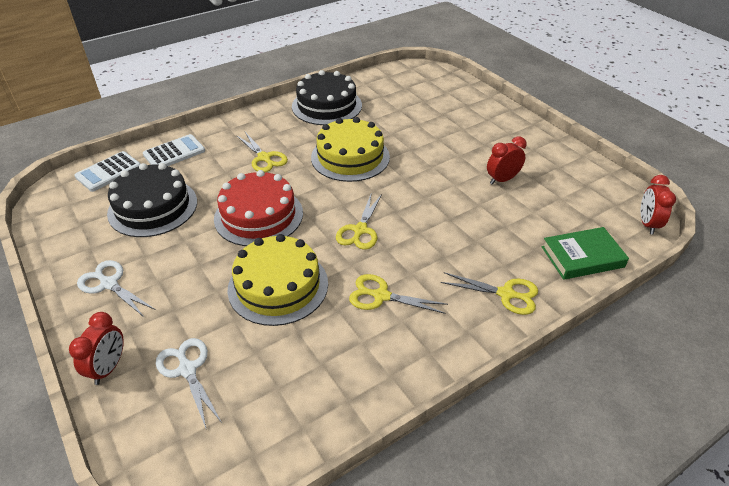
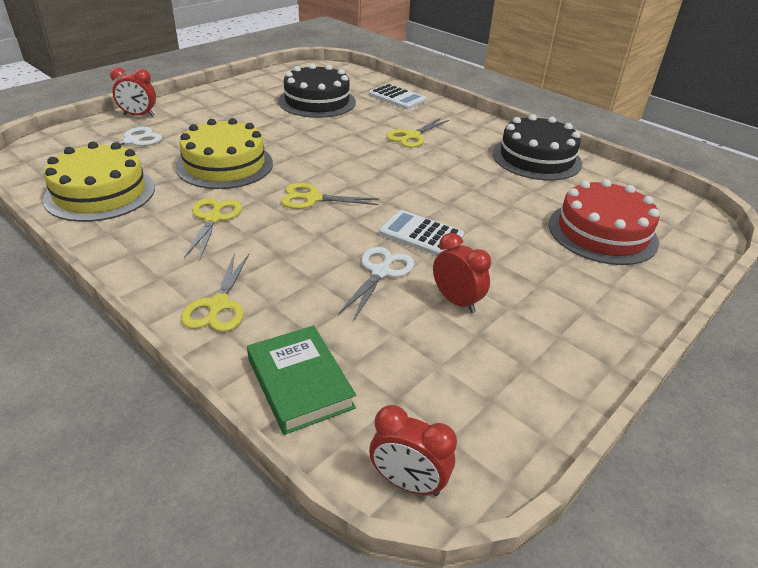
camera: 75 degrees right, 5 degrees down
(109, 172) = (356, 79): white calculator -> white calculator (421, 235)
(109, 284) = (223, 102): white scissors -> white scissors (380, 272)
(258, 215) = (320, 145): red cake -> red cake (602, 232)
(350, 157) = (441, 182): yellow cake -> yellow cake (100, 193)
(647, 224) = (408, 482): red clock -> red clock turned 150 degrees counterclockwise

